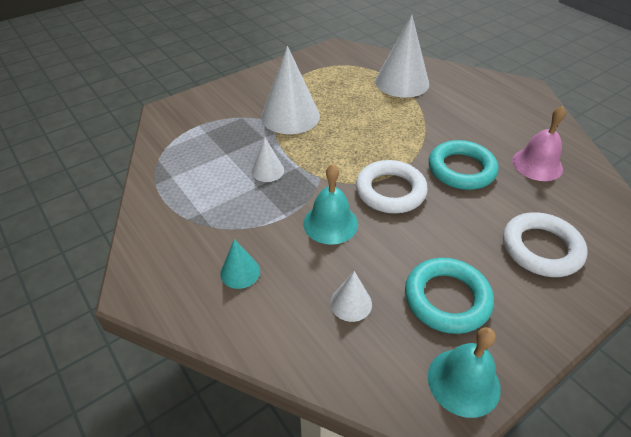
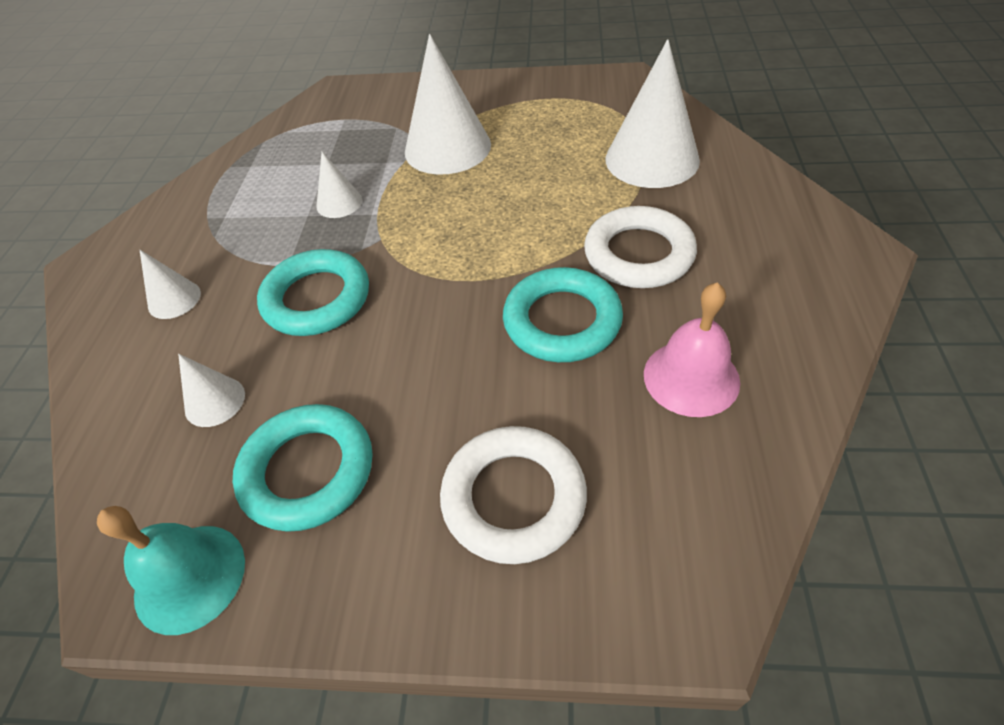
camera: 45 degrees right, 5 degrees up
(240, 272) = (174, 299): turquoise cone -> white cone
(330, 223) = (317, 299): turquoise bell -> turquoise ring
(390, 191) = (431, 299): white ring -> white ring (638, 254)

